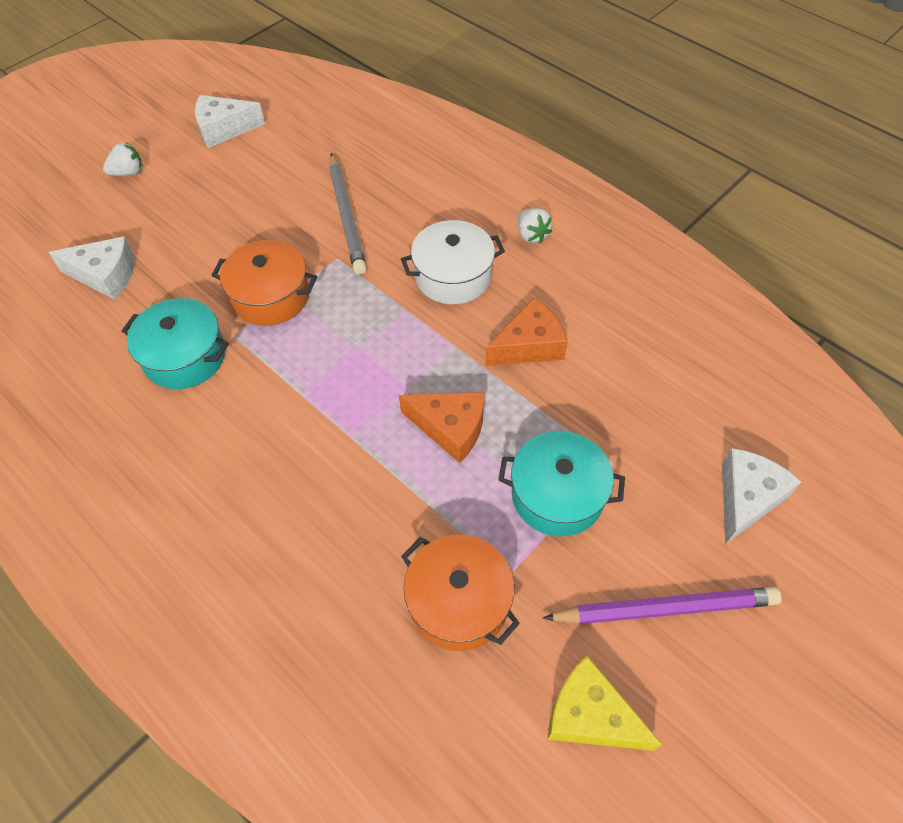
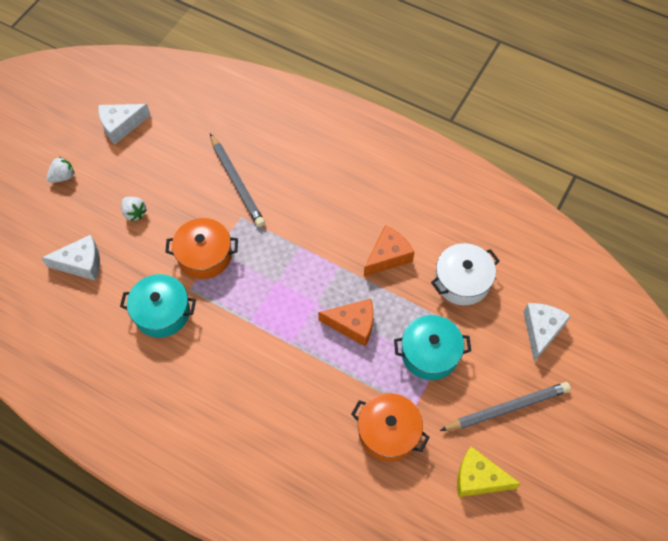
camera: 15 degrees left, 5 degrees up
(453, 276) = (324, 215): white pot -> white pot (462, 281)
(531, 235) = (369, 172): white strawberry -> white strawberry (134, 213)
(666, 609) = (507, 408): purple pencil -> grey pencil

